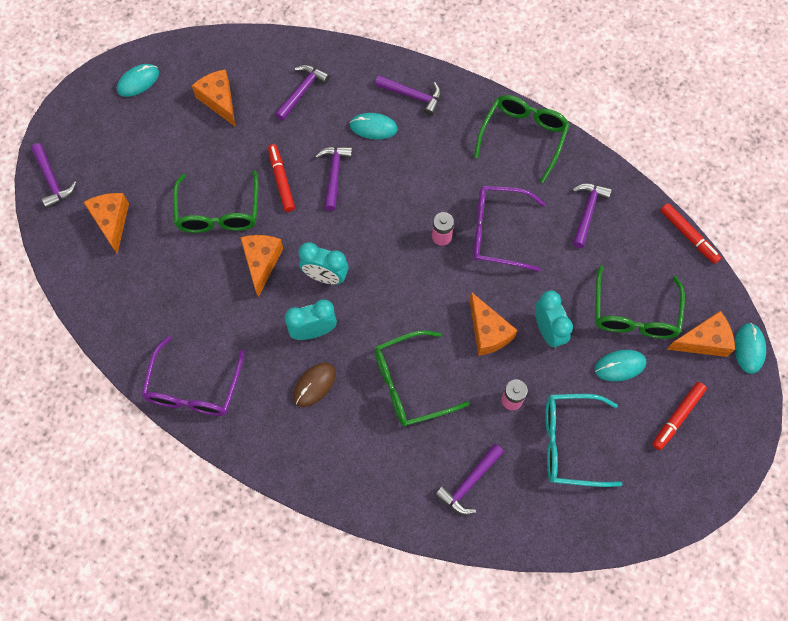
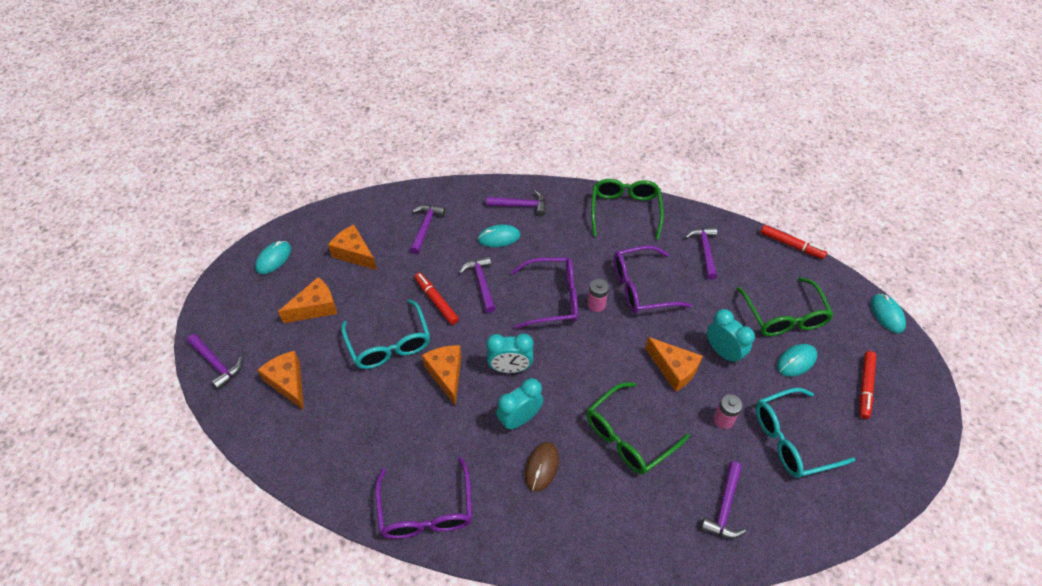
camera: 20 degrees left, 15 degrees down
(219, 212) = (389, 343): green glasses -> turquoise glasses
(399, 215) = (552, 298): none -> purple glasses
(703, 341) = (849, 320): orange cheese -> orange cheese (315, 308)

